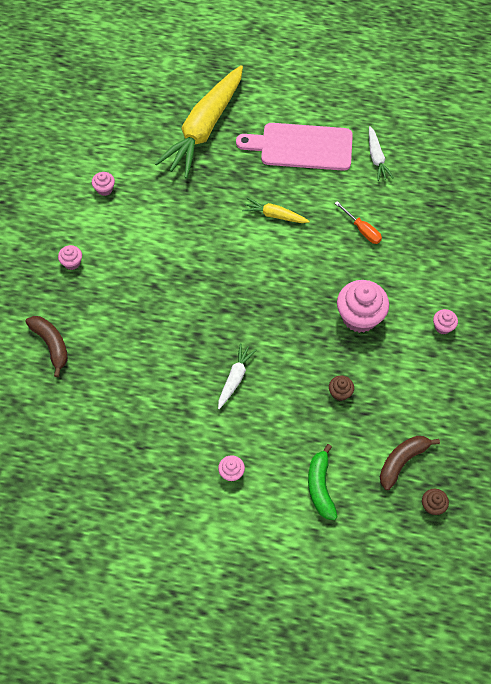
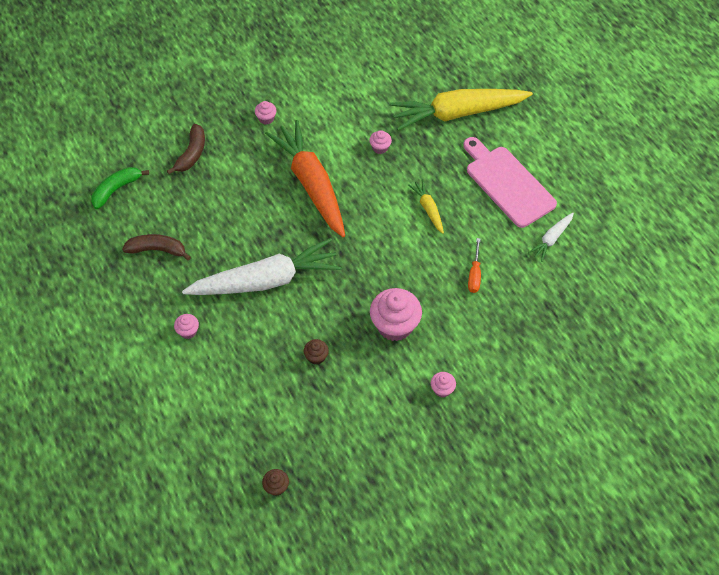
camera: 50 degrees right, 5 degrees down
(104, 189) = (344, 93): pink cupcake -> pink cupcake (380, 148)
(172, 278) = (311, 184): none -> orange carrot
(235, 378) = (266, 280): white carrot -> white carrot, size x2.25
(320, 486) = (226, 397): green banana -> green banana (116, 189)
(402, 461) = (296, 439): brown banana -> brown banana (157, 250)

